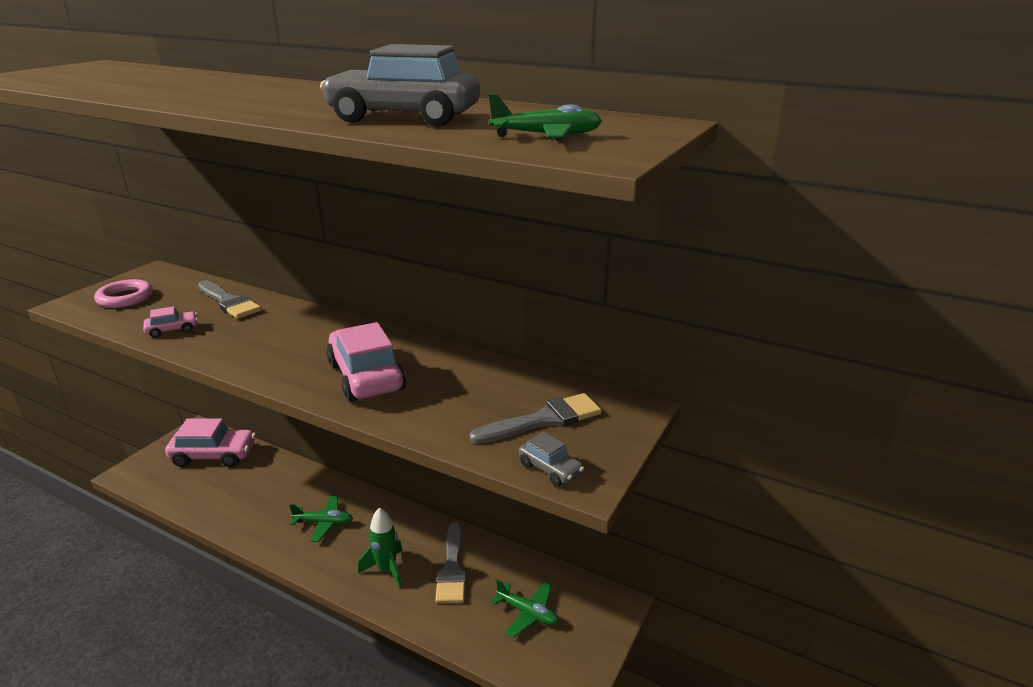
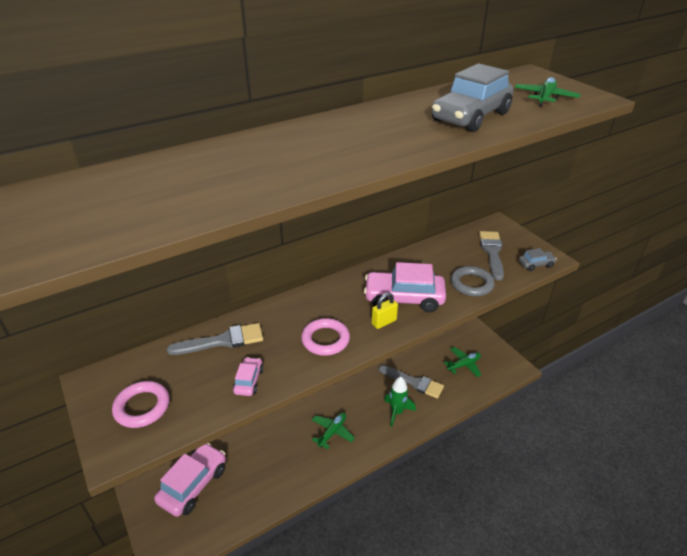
camera: 60 degrees left, 10 degrees up
(256, 349) = (325, 340): none -> pink ring
(308, 375) = (384, 322): none -> yellow padlock
(440, 419) = (471, 284): none -> grey ring

